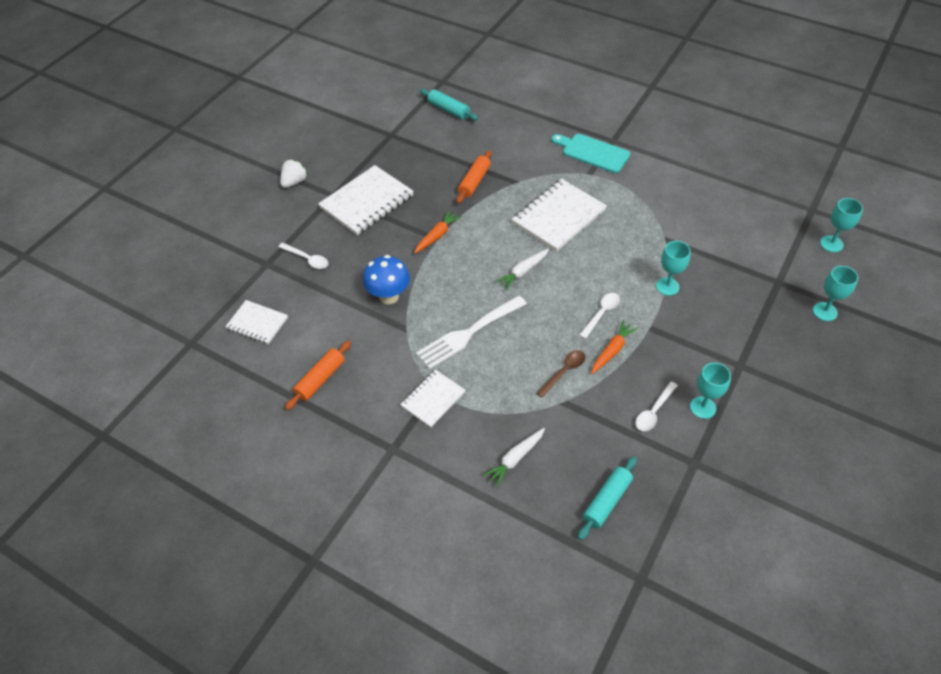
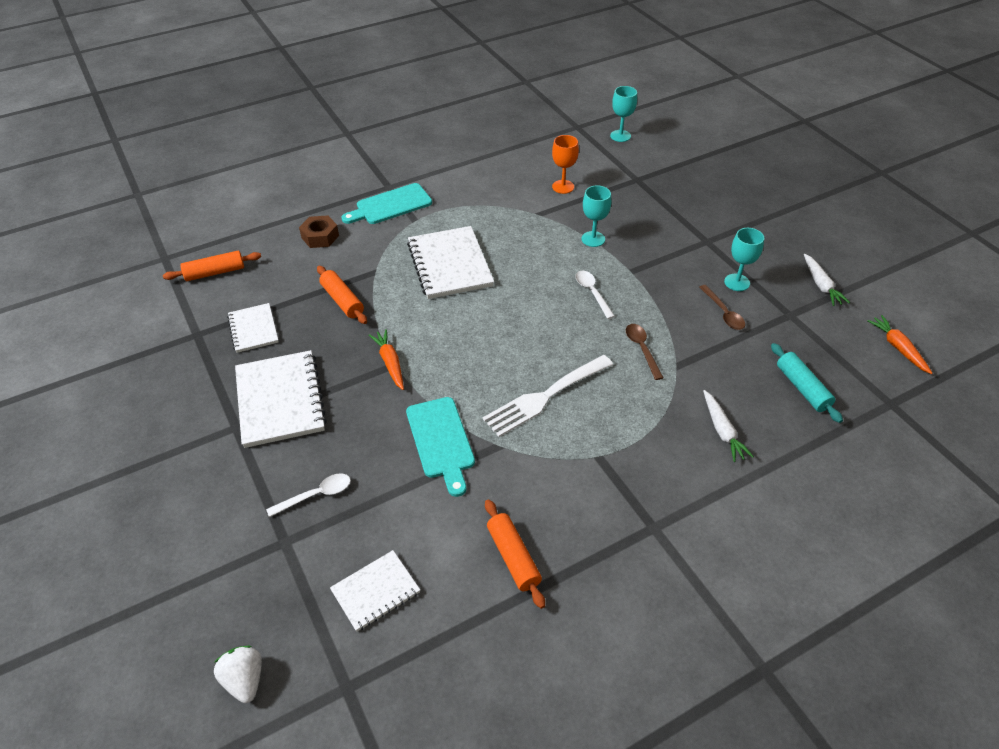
camera: 60 degrees left, 5 degrees down
(294, 182) = (173, 456): white strawberry -> white strawberry (245, 680)
(389, 296) = (441, 441): blue mushroom -> turquoise cutting board
(433, 399) = (610, 464): white notebook -> white notebook (253, 329)
(449, 110) = (215, 272): turquoise rolling pin -> orange rolling pin
(468, 333) = (544, 397): white fork -> white fork turned 60 degrees clockwise
(523, 272) = (497, 321): white carrot -> white carrot (821, 285)
(526, 136) = (320, 237): none -> brown nut
(612, 351) = (639, 306): orange carrot -> orange carrot (898, 348)
(654, 411) = (723, 313): white spoon -> brown spoon
(716, 238) = (563, 187): none -> orange goblet
(825, 311) = (684, 173): turquoise goblet -> none

